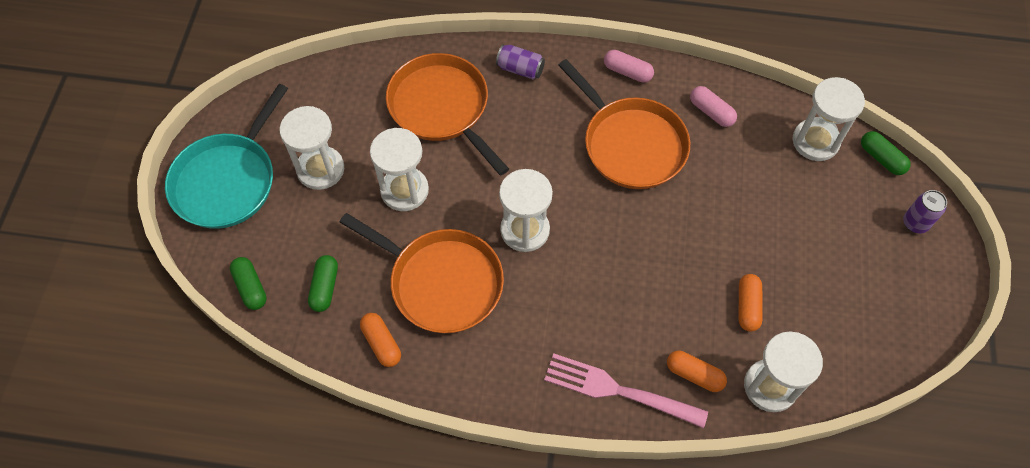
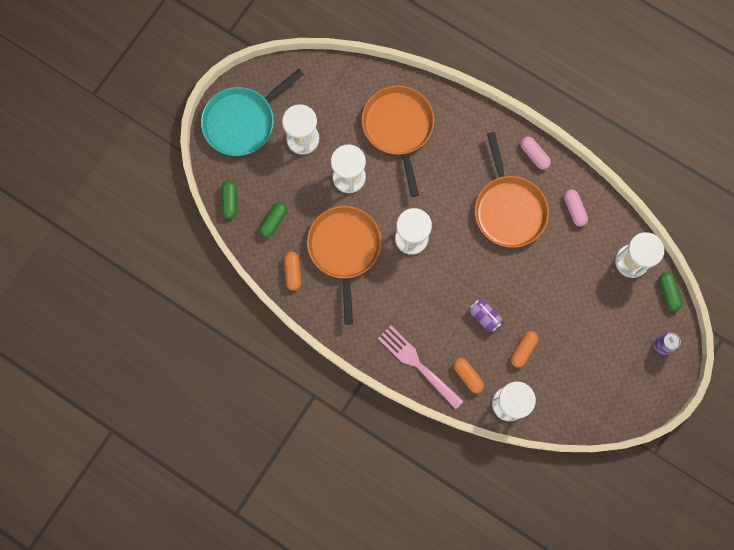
camera: 25 degrees right, 15 degrees up
(441, 282) = (344, 249): orange pan -> orange pan turned 150 degrees counterclockwise
(520, 69) = (463, 121): purple can -> purple can (484, 317)

